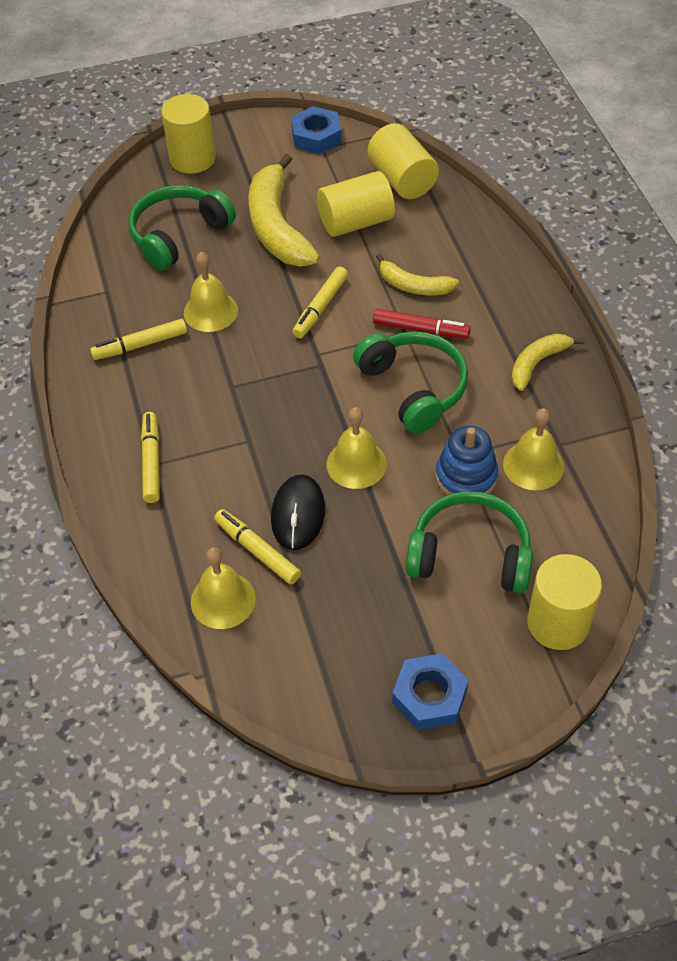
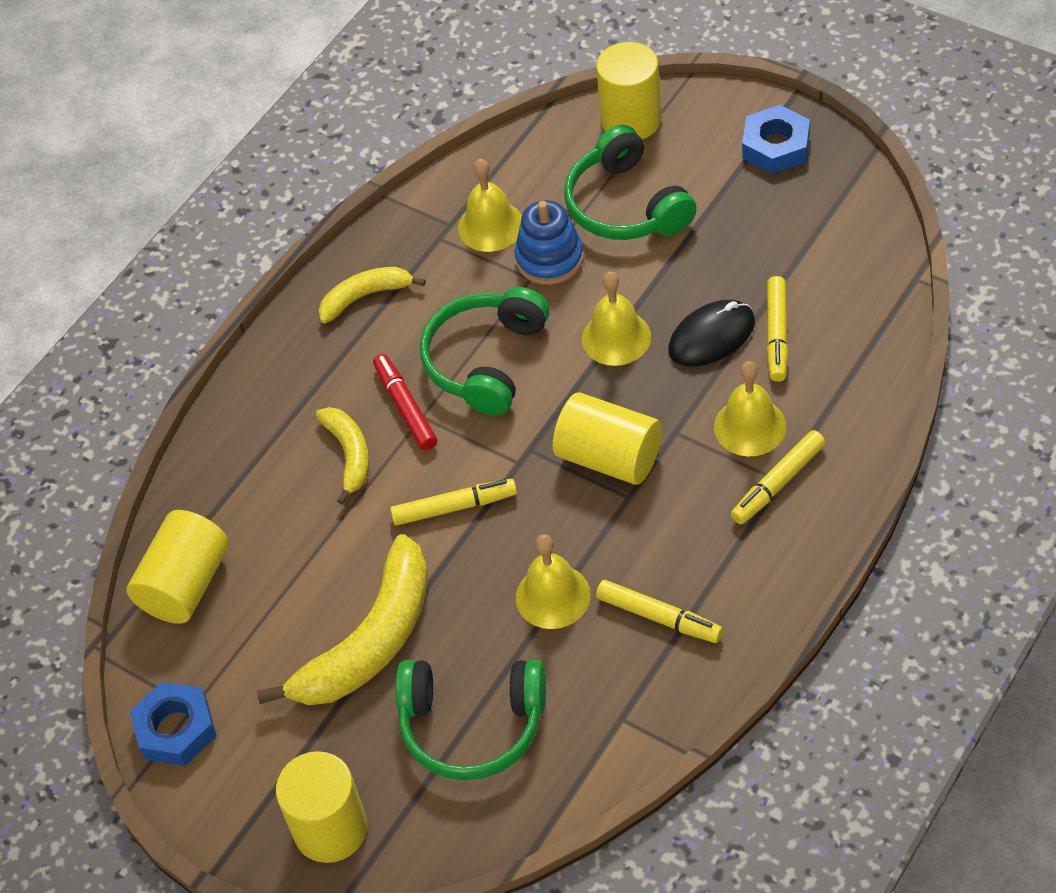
camera: 125 degrees left, 0 degrees up
(223, 600) = (846, 319): yellow bell -> yellow bell (750, 426)
(355, 222) = (296, 574): yellow cylinder -> yellow cylinder (609, 457)
(537, 363) = (365, 296): yellow banana -> yellow banana turned 150 degrees clockwise

